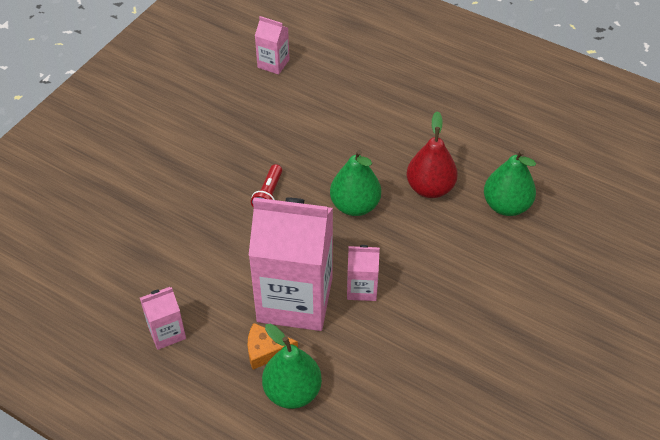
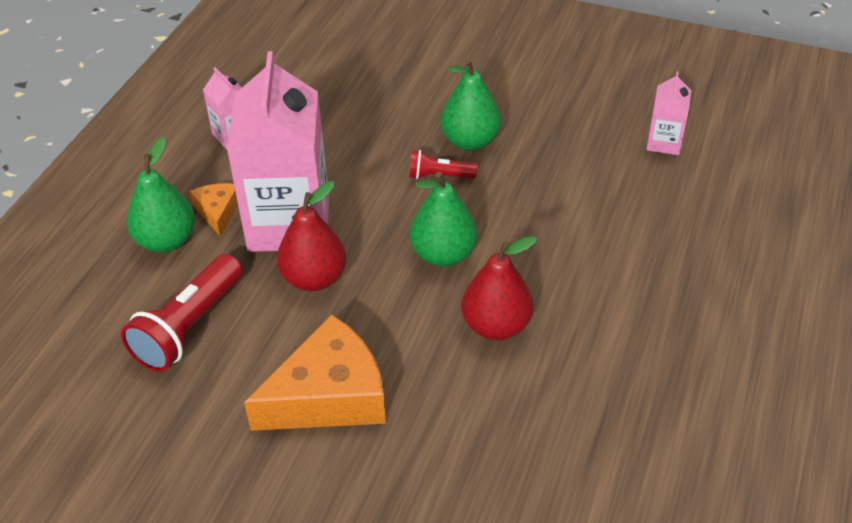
camera: 80 degrees right, 5 degrees down
(362, 288) = (314, 278): pink carton -> red pear
(397, 377) = (189, 327): none -> red flashlight
(478, 290) = (329, 395): none -> orange cheese
(506, 205) = (489, 416): green pear -> green pear (470, 141)

